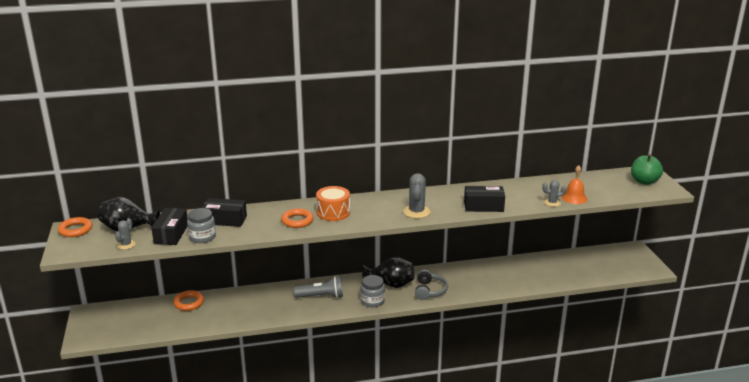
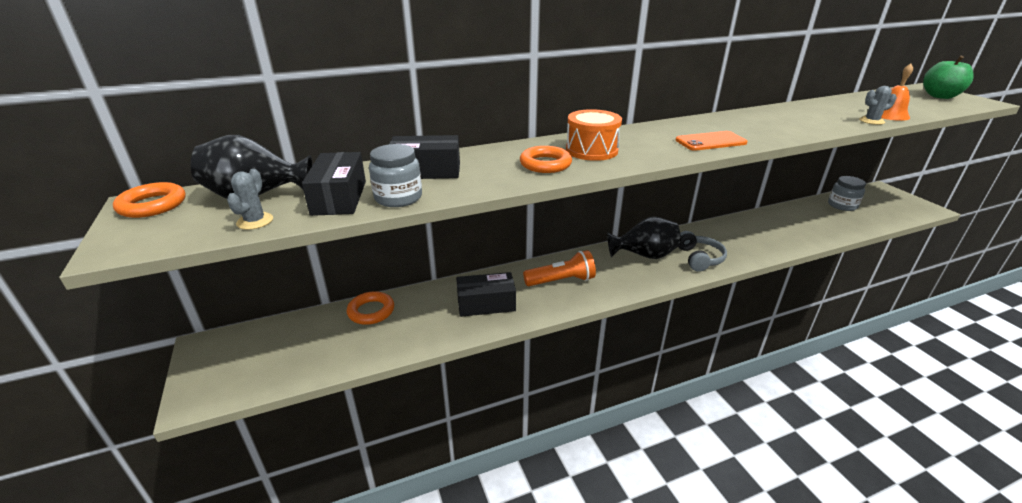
camera: 10 degrees left, 5 degrees up
(321, 296) = (561, 281): grey flashlight -> orange flashlight
(372, 301) = (635, 280): grey jar -> grey jar (842, 205)
(416, 212) = (710, 141): grey cactus -> orange phone
(483, 206) = (791, 130): black box -> black box (486, 304)

